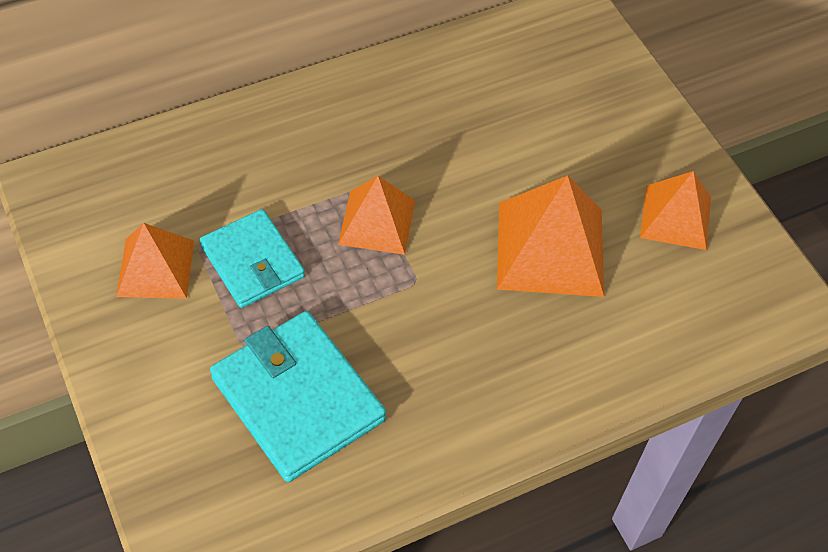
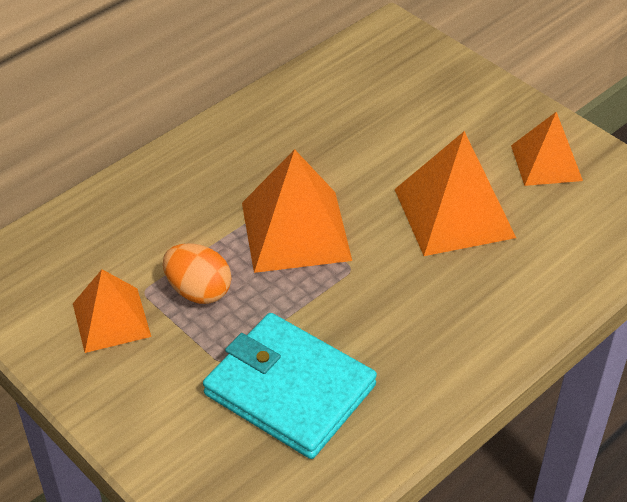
camera: 15 degrees left, 10 degrees down
(252, 261) = (198, 291): turquoise wallet -> orange egg
(377, 222) = (295, 231): orange pyramid -> orange pyramid, size x1.56

